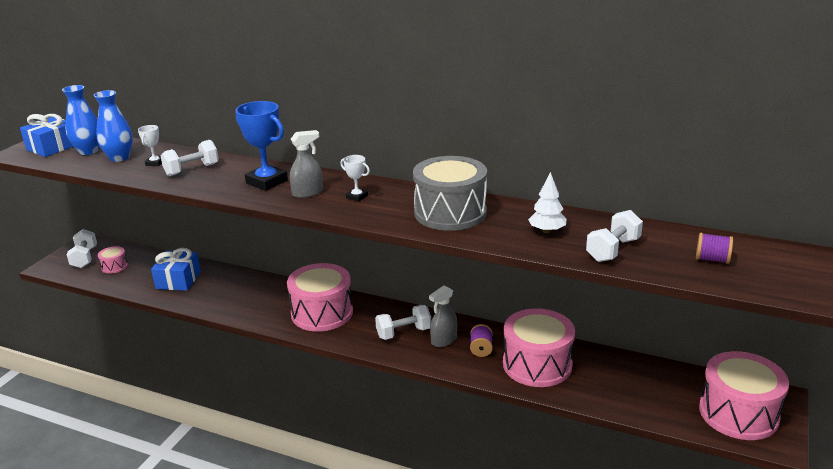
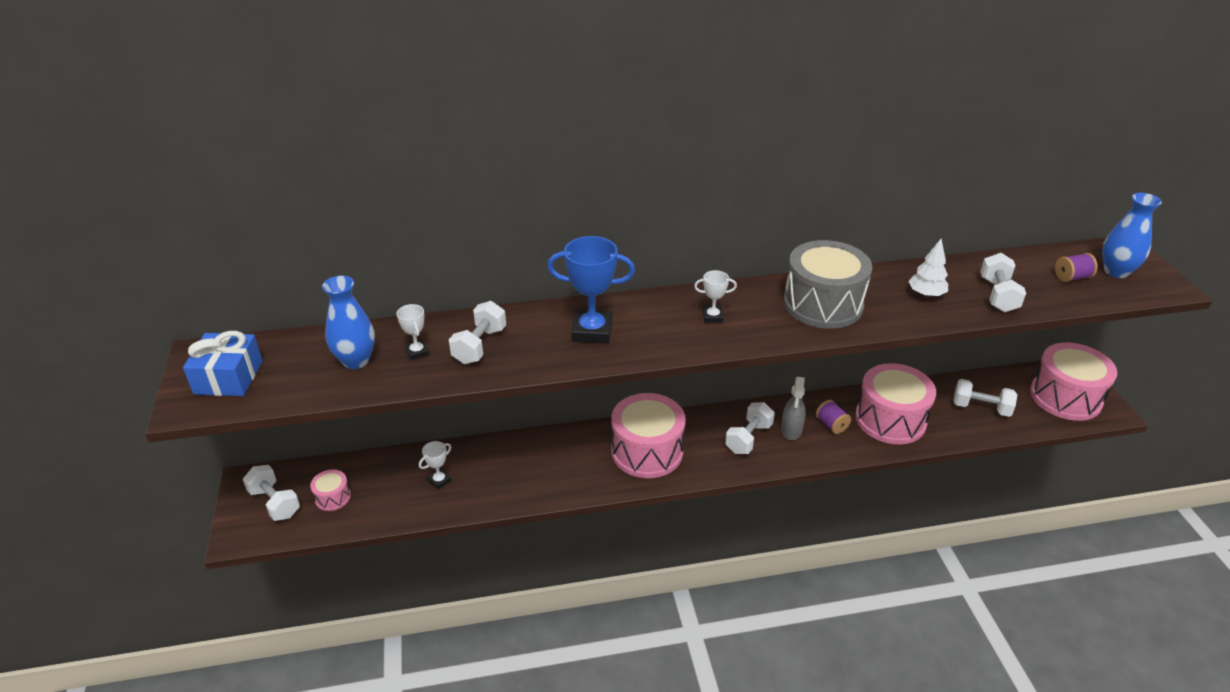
camera: 35 degrees left, 10 degrees up
(88, 151) = (295, 365): blue vase -> blue vase (1116, 271)
(178, 280) = (439, 480): blue gift -> white trophy
(307, 193) = (657, 330): grey spray bottle -> none
(635, 388) = (981, 408): none -> white dumbbell

